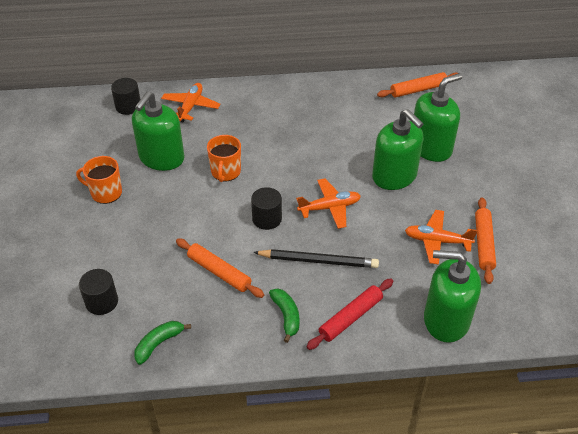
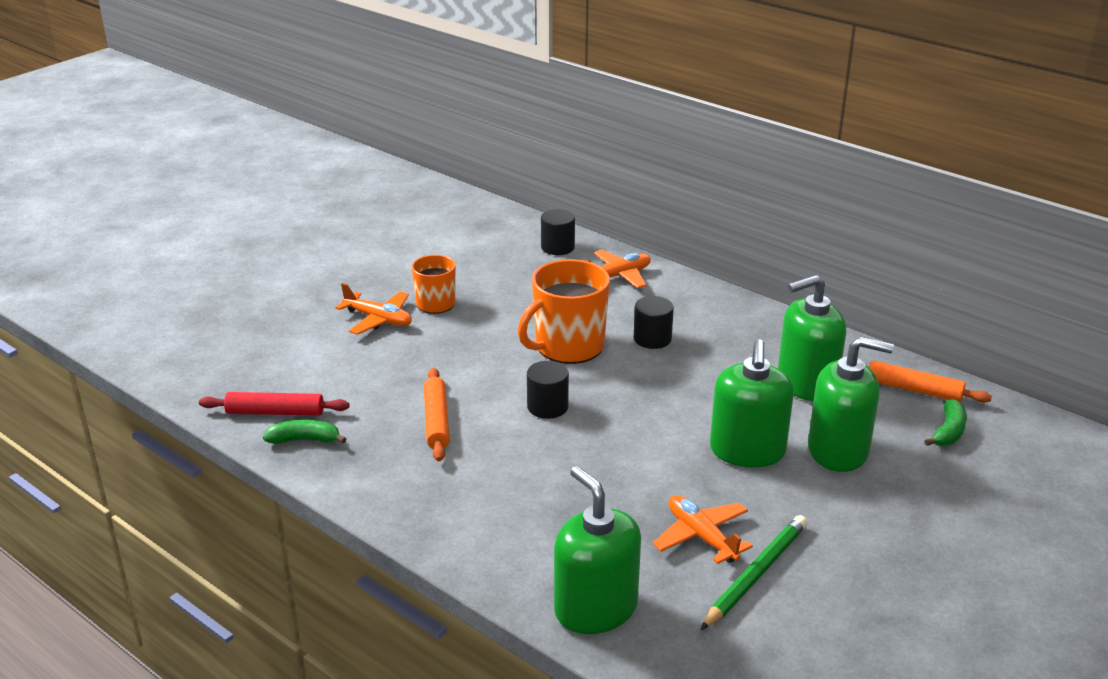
camera: 45 degrees right, 15 degrees down
(102, 302) = (309, 380): black cylinder -> black cylinder (652, 339)
(161, 158) = (525, 303): green soap dispenser -> green soap dispenser (806, 384)
(225, 172) = (568, 347): orange mug -> orange mug, size x1.66
(286, 316) = (441, 494): green banana -> green banana (948, 432)
(318, 261) = (543, 471): black pencil -> none
(329, 208) = (627, 435): orange plane -> orange plane (378, 319)
(350, 317) = (499, 537): red rolling pin -> red rolling pin (275, 412)
(483, 244) = (755, 574): orange rolling pin -> green pencil

